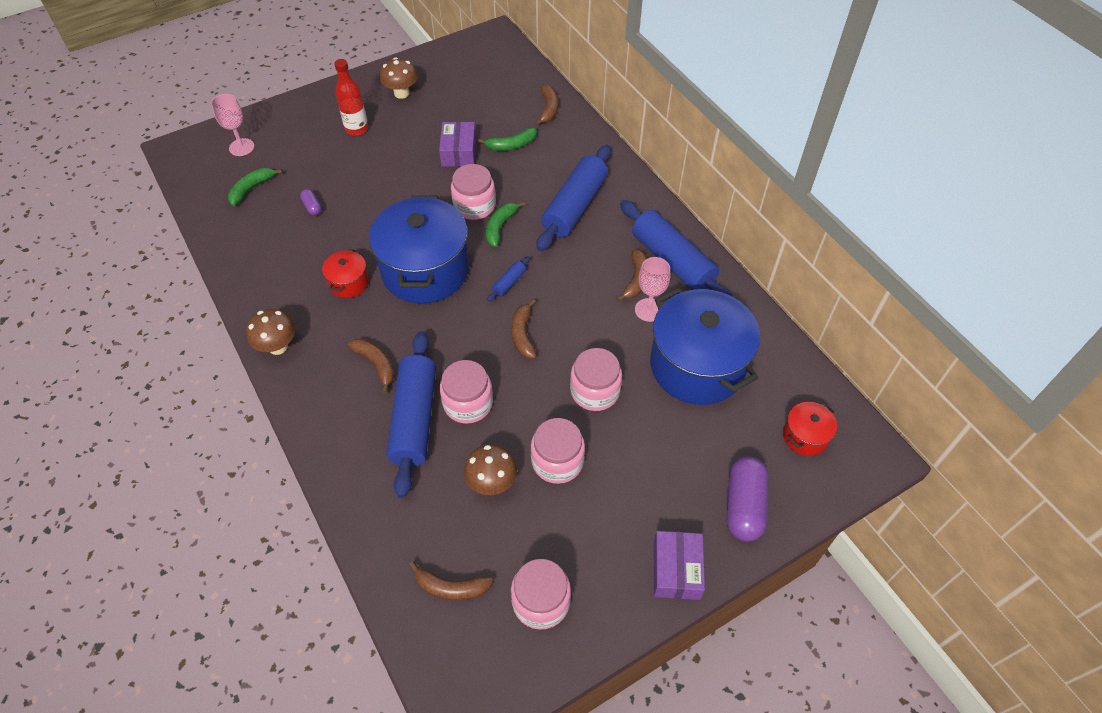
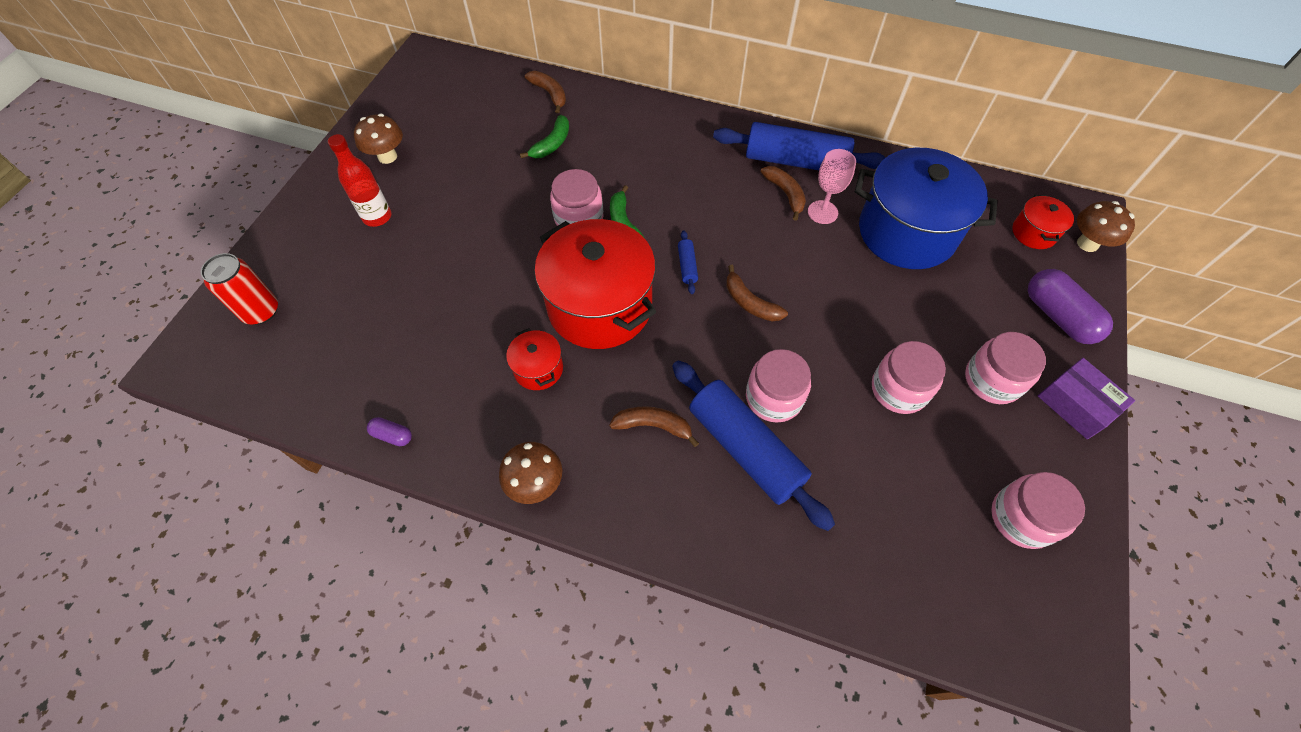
camera: 40 degrees left, 5 degrees up
(241, 147) = (261, 311): pink goblet -> red can
(251, 189) = (322, 346): green banana -> none
(312, 207) = (415, 321): purple capsule -> purple capsule (392, 435)
(425, 270) = (600, 306): blue pot -> red pot
(451, 587) = (946, 571): brown banana -> none
(459, 152) = (509, 179): purple box -> none
(492, 483) = (872, 451): brown mushroom -> brown mushroom (1087, 244)
(575, 207) = (668, 165): blue rolling pin -> none
(595, 391) = (859, 308): pink jar -> pink jar (992, 380)

